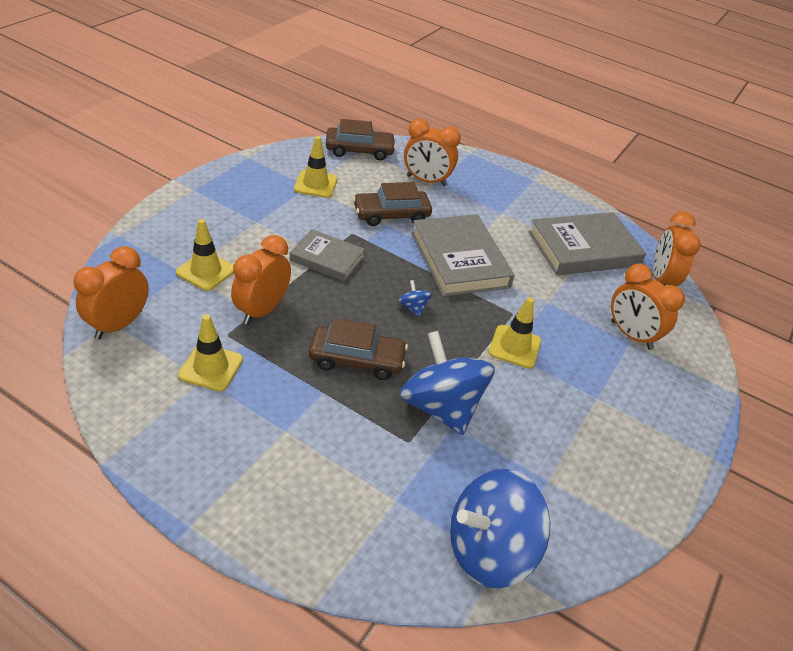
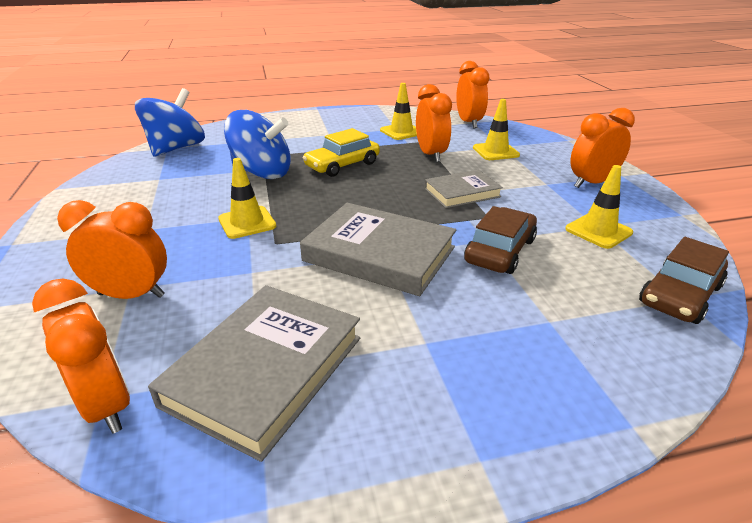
camera: 140 degrees right, 10 degrees down
(357, 359) = (342, 165): brown car -> yellow car
(413, 307) = (355, 202): blue spinning top -> none
(426, 181) = (559, 315): orange clock -> orange clock (592, 183)

